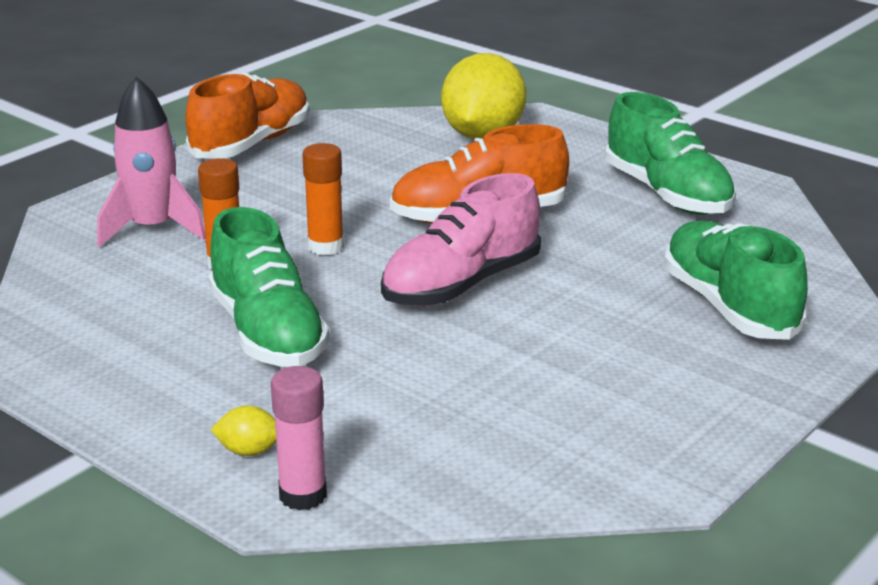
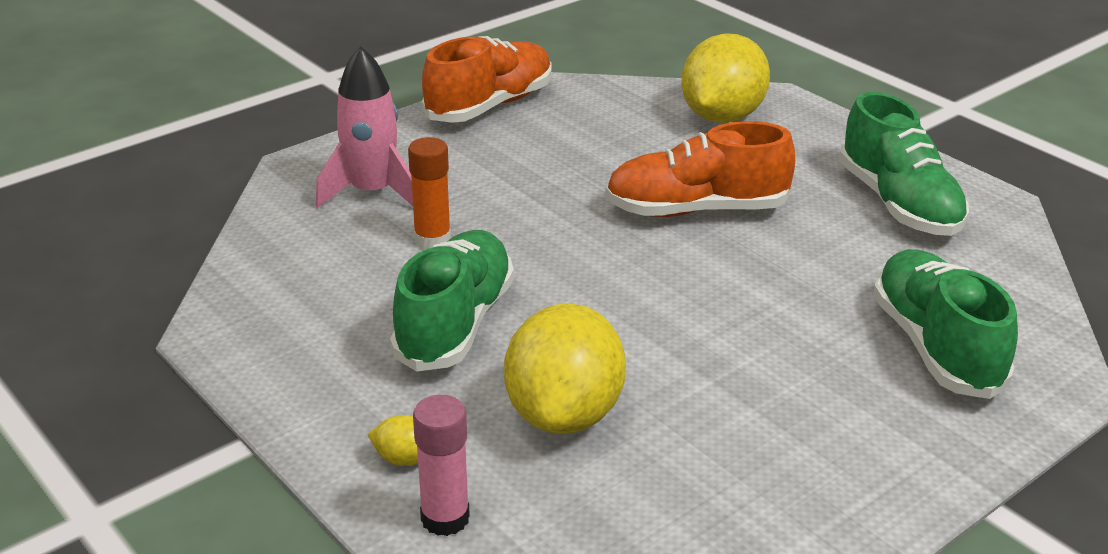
camera: 10 degrees right, 5 degrees up
(268, 333) = (455, 324): green shoe -> green shoe turned 150 degrees counterclockwise
(325, 247) = (535, 230): orange glue stick -> none
(396, 397) = (564, 414): none -> yellow lemon
(461, 285) = (661, 289): pink shoe -> none

